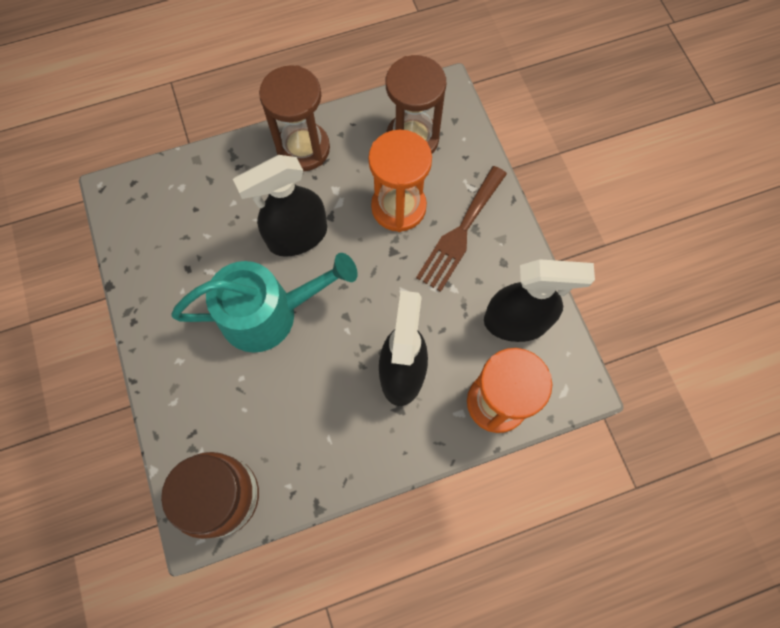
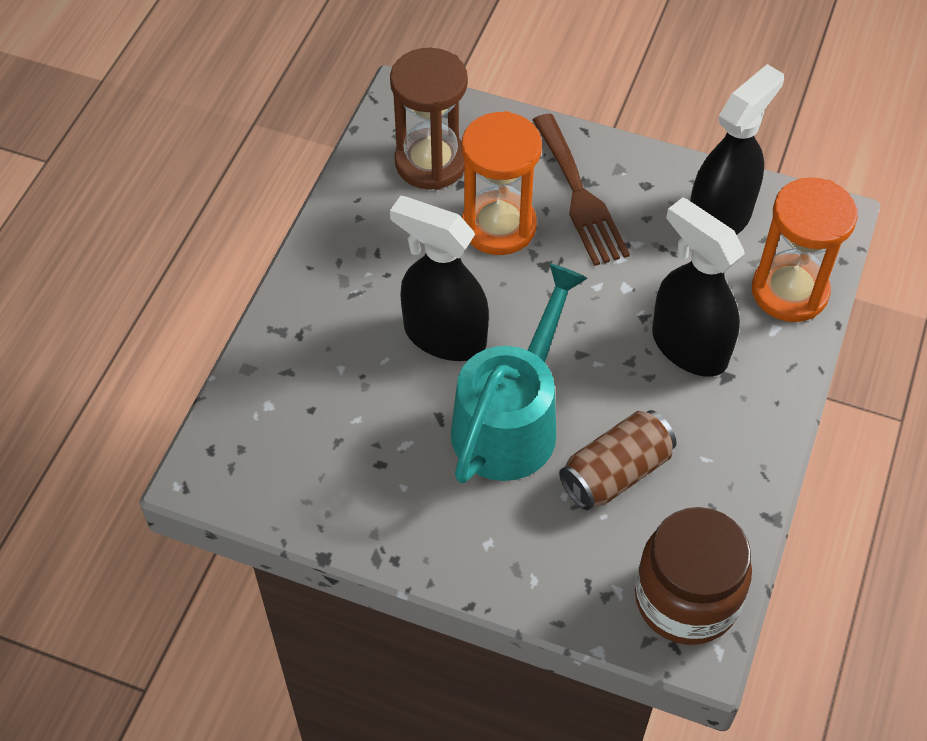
camera: 50 degrees left, 15 degrees down
(278, 395) = (616, 473): none -> brown can
(297, 237) = (444, 336): black spray bottle -> black spray bottle turned 105 degrees clockwise
(303, 148) = (341, 261): brown hourglass -> none

